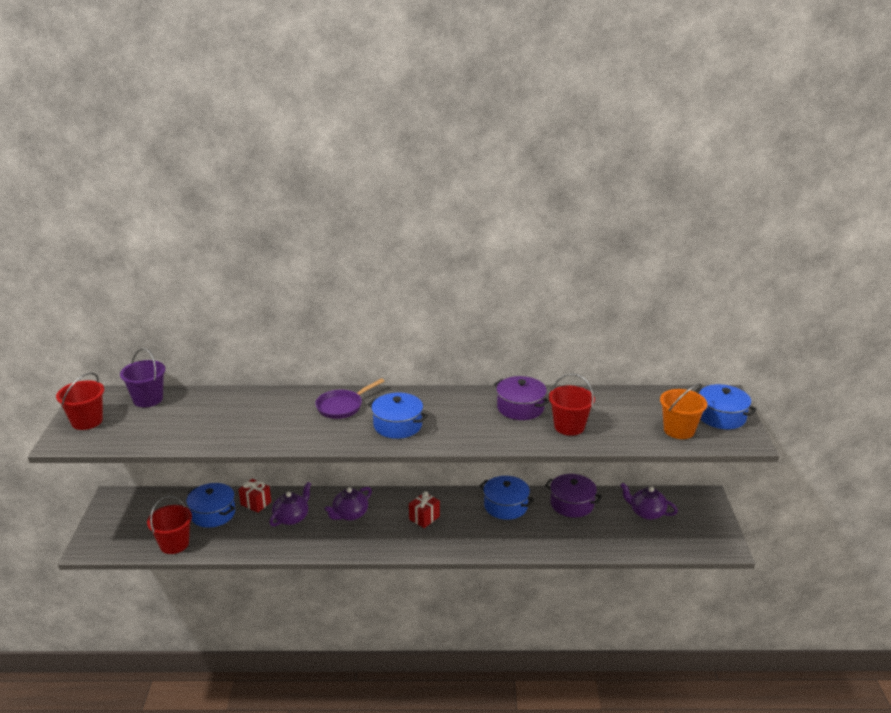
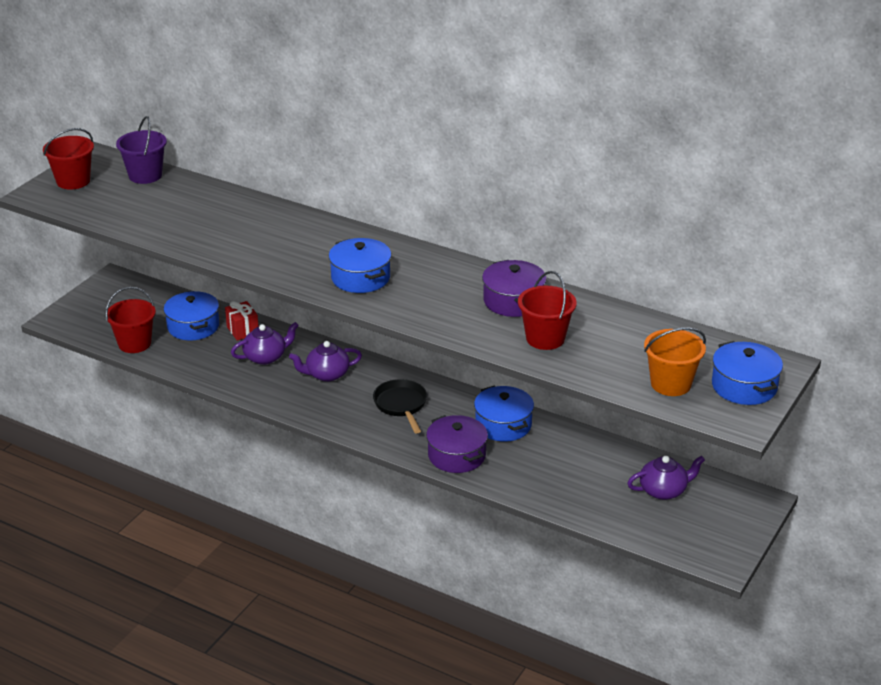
camera: 30 degrees right, 5 degrees up
(342, 406) = (324, 240): purple pan -> none
(424, 518) = (401, 405): red gift -> black pan
(572, 504) = (583, 449): purple pot -> purple pot (456, 455)
(646, 512) = (664, 490): purple teapot -> purple teapot turned 105 degrees clockwise

